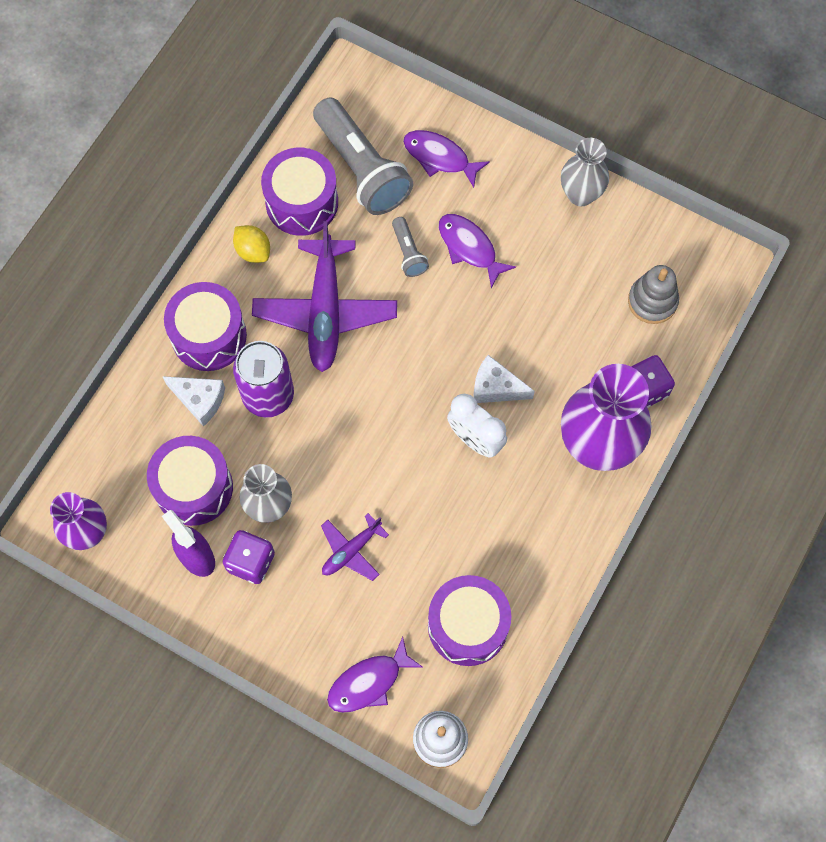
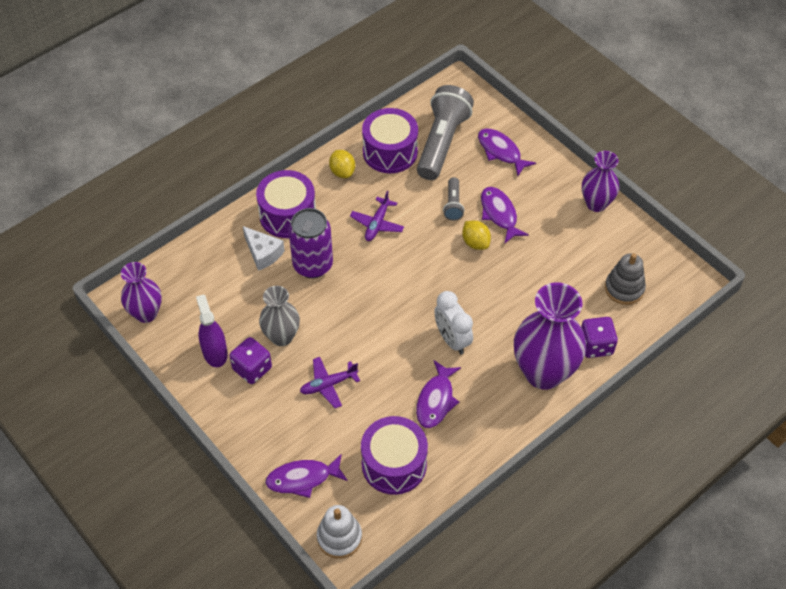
camera: 20 degrees right, 15 degrees down
(194, 488) = (233, 307): purple drum -> none
(325, 311) = (377, 224): purple plane -> purple plane, size x0.51
(362, 168) = (442, 143): grey flashlight -> grey flashlight turned 150 degrees counterclockwise
(455, 297) = (475, 242): none -> yellow lemon
(486, 526) = (436, 400): none -> purple fish
(495, 387) = (481, 310): white cheese -> none
(580, 194) = (596, 203): grey vase -> purple vase

